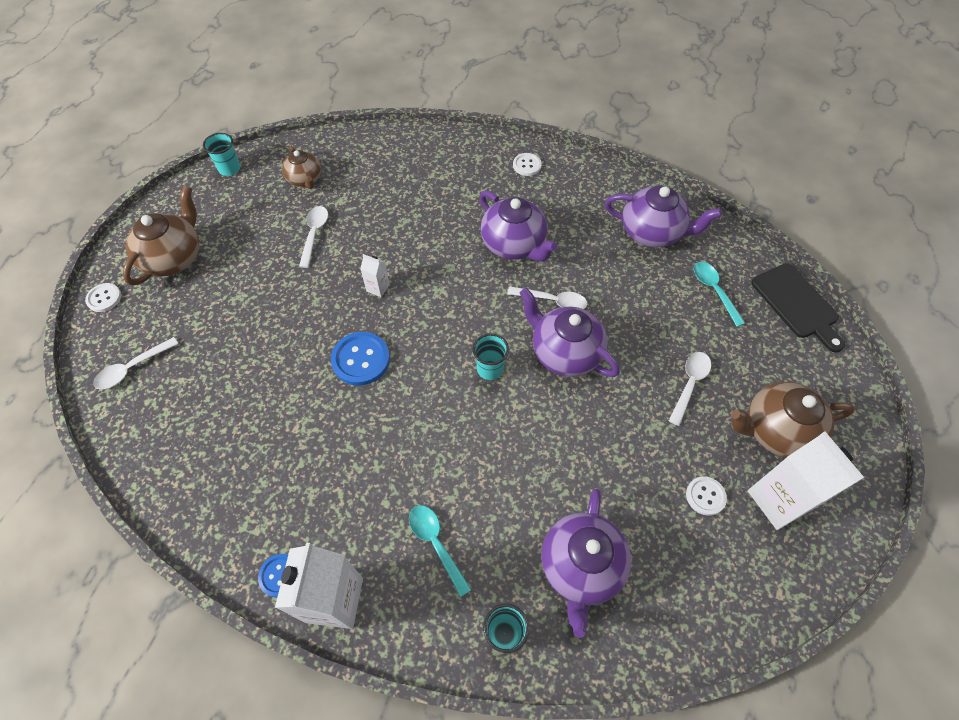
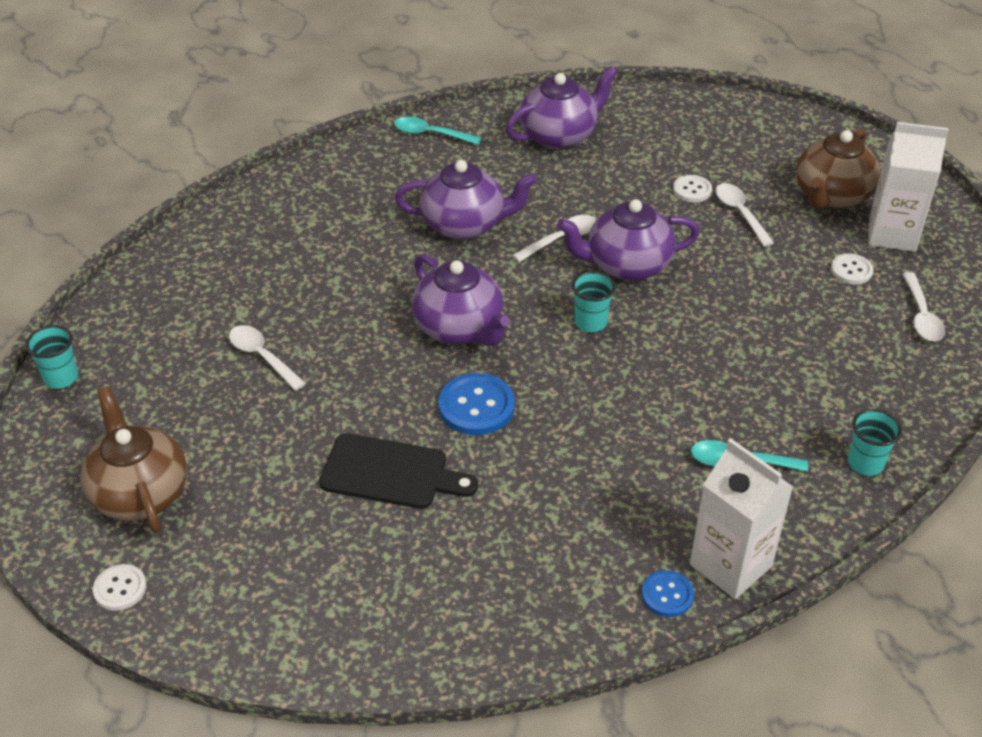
camera: 50 degrees left, 15 degrees down
(132, 368) = (265, 606): white spoon -> white spoon (921, 316)
(305, 179) = (170, 324): brown teapot -> none
(378, 288) = (399, 346): white carton -> none
(527, 165) = (376, 160): white button -> white button (692, 190)
(581, 567) = (847, 380): purple teapot -> purple teapot (460, 328)
(714, 290) = (663, 142): turquoise spoon -> turquoise spoon (431, 134)
(796, 304) = (728, 109): black cutting board -> black cutting board (390, 473)

